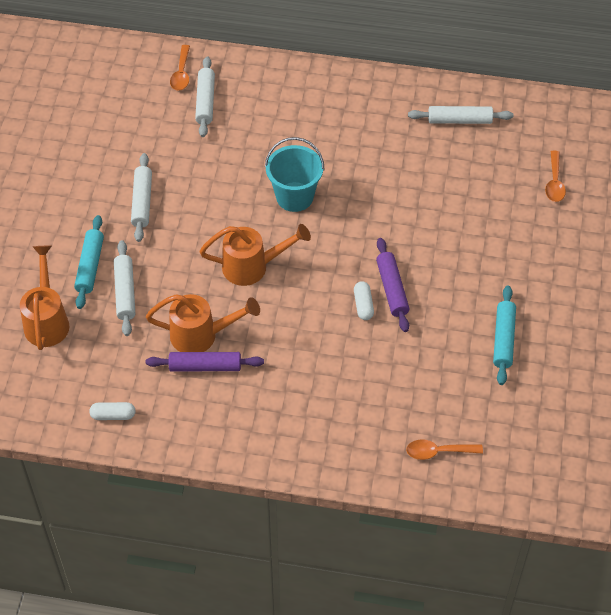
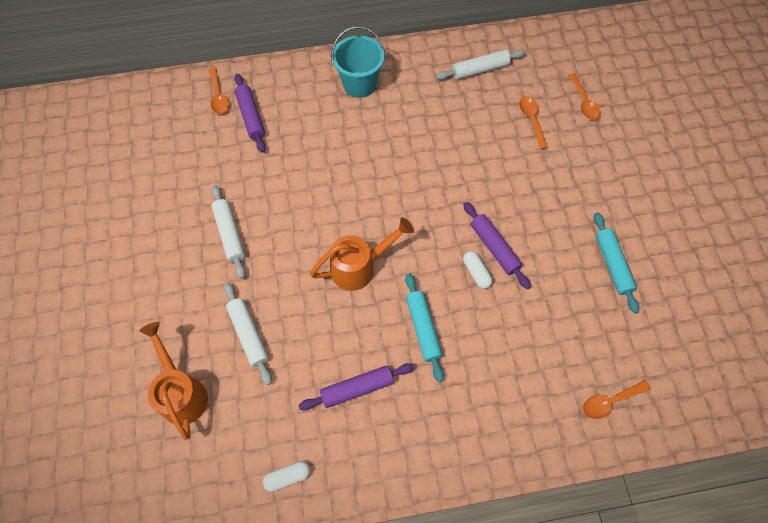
camera: 20 degrees left, 10 degrees up
(90, 266) = (204, 318): turquoise rolling pin -> turquoise rolling pin (423, 328)
(202, 335) = (341, 356): orange watering can -> none
(205, 101) = (251, 116): white rolling pin -> purple rolling pin
(294, 197) = (369, 184): turquoise bucket -> turquoise bucket (359, 84)
(490, 184) = (531, 120): none -> orange spoon

